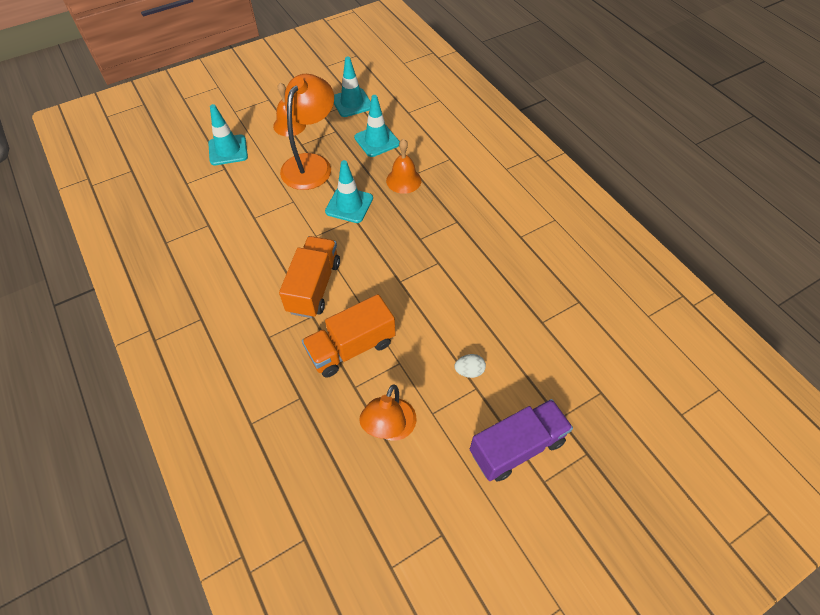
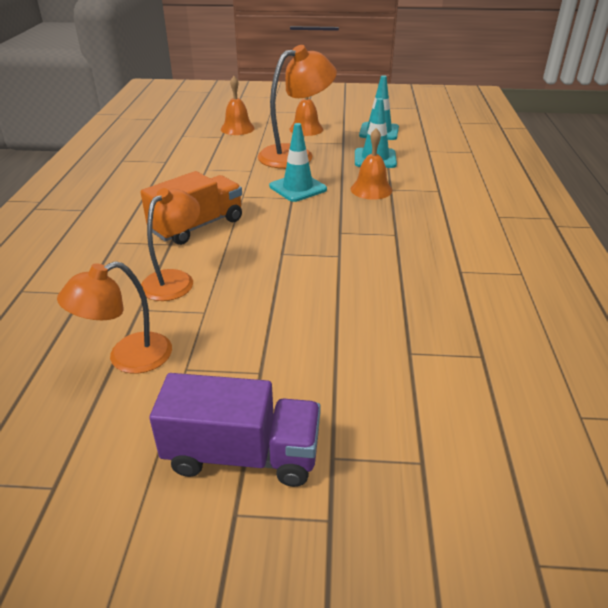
camera: 35 degrees right, 20 degrees down
(228, 150) = (237, 128): turquoise traffic cone -> orange bell
(351, 347) = (174, 279): orange truck -> orange lamp
(469, 371) = (269, 353): white egg -> none

